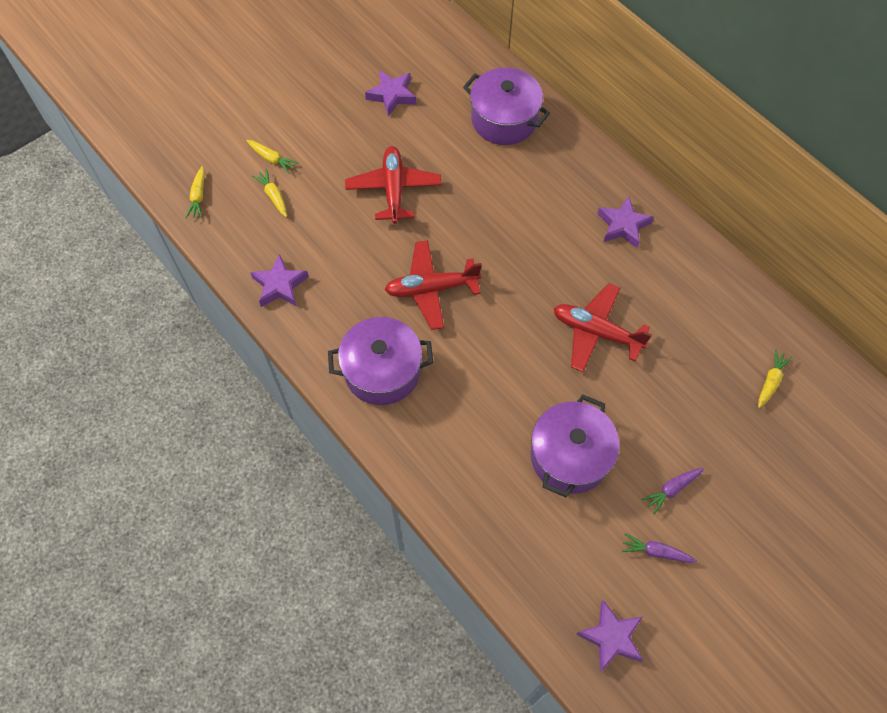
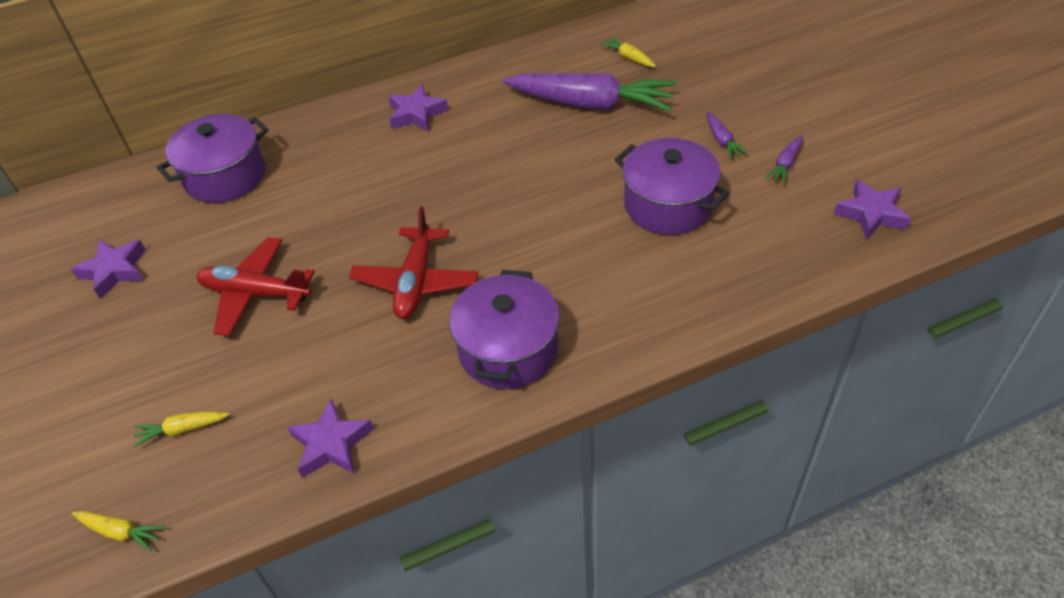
camera: 70 degrees left, 15 degrees down
(272, 159) = (119, 422): yellow carrot -> none
(596, 332) = (531, 157): red plane -> none
(686, 364) = (592, 104): none -> purple carrot

